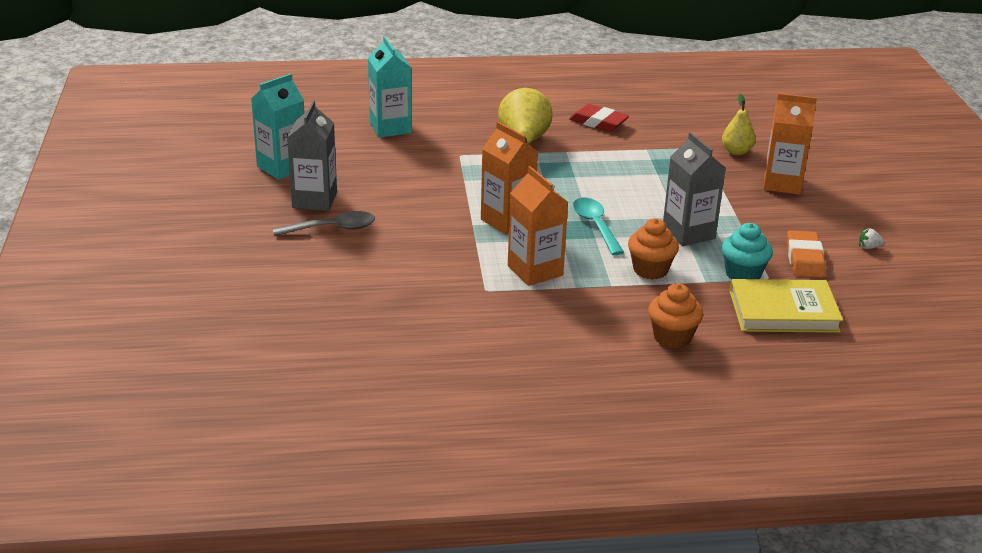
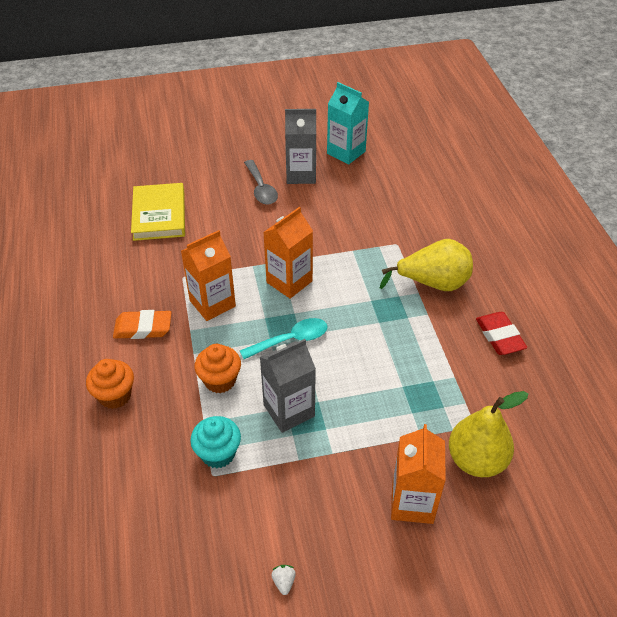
camera: 85 degrees right, 15 degrees up
(390, 128) = (432, 198): turquoise carton -> none
(598, 122) = (499, 336): red eraser -> red eraser turned 45 degrees counterclockwise
(736, 152) = (476, 460): yellow pear -> yellow pear, size x1.65
(783, 311) = (155, 484): yellow book -> yellow book (159, 215)
(804, 259) = (252, 511): orange eraser -> orange eraser (143, 328)

